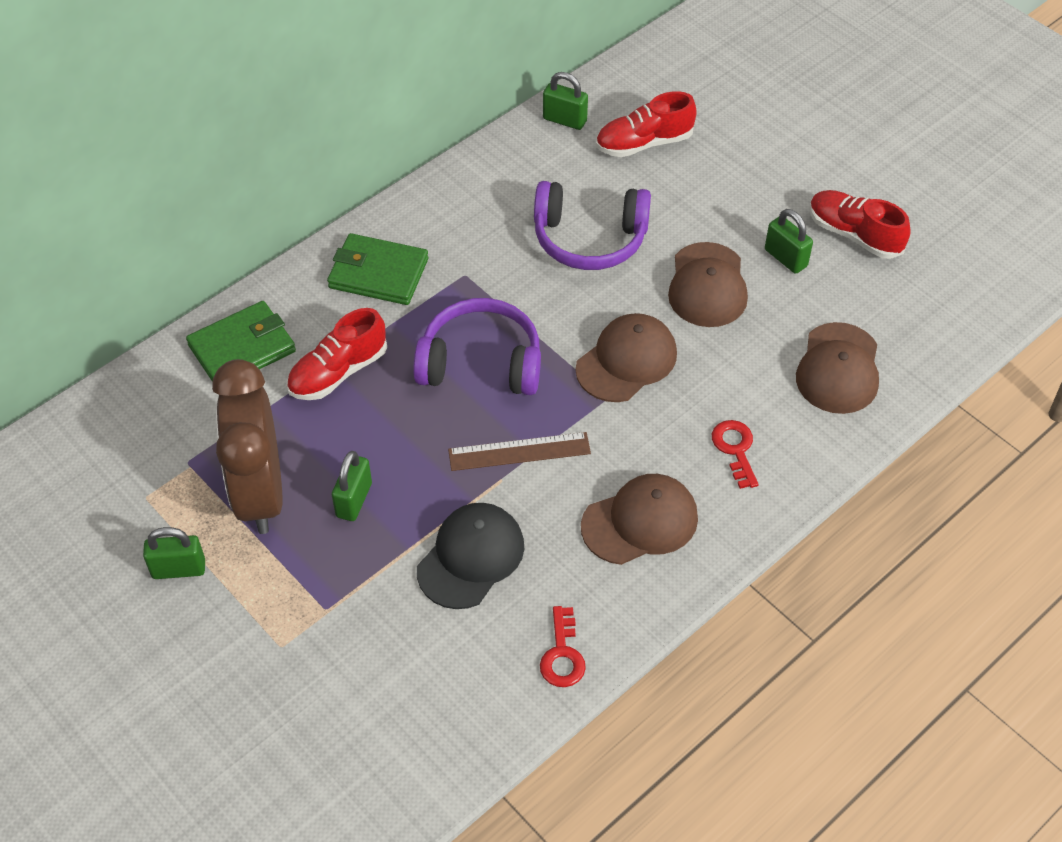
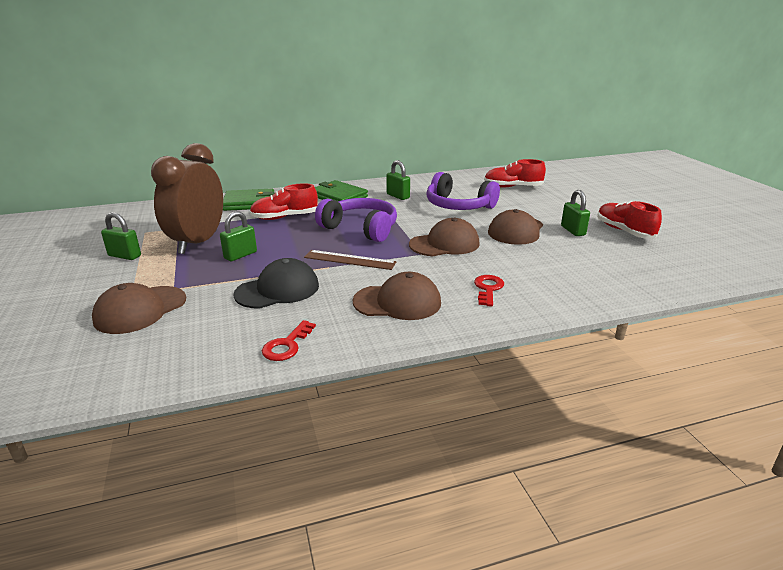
camera: 25 degrees right, 25 degrees down
(564, 120) = (475, 176): green padlock -> green padlock (398, 196)
(838, 369) = (584, 274): brown cap -> brown cap (140, 310)

